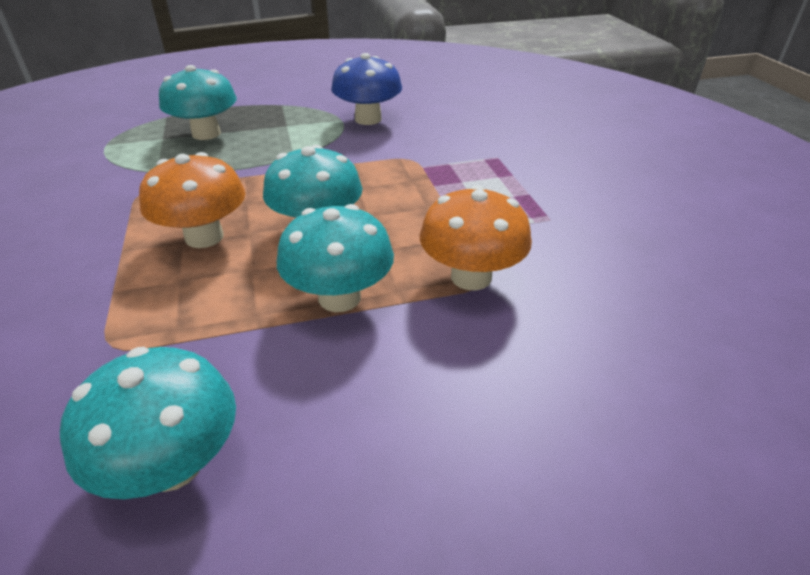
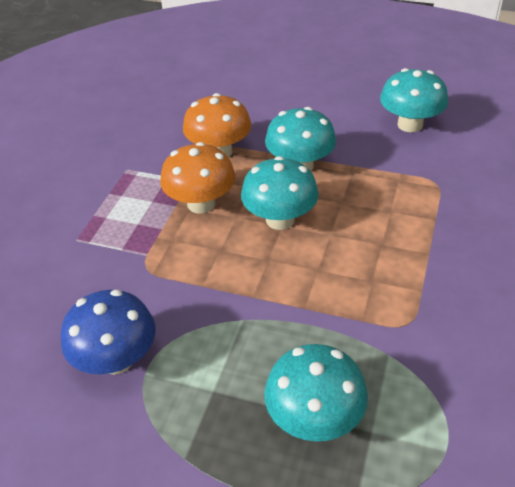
camera: 145 degrees left, 5 degrees up
(204, 237) = (364, 243): orange mushroom -> orange mushroom (201, 204)

